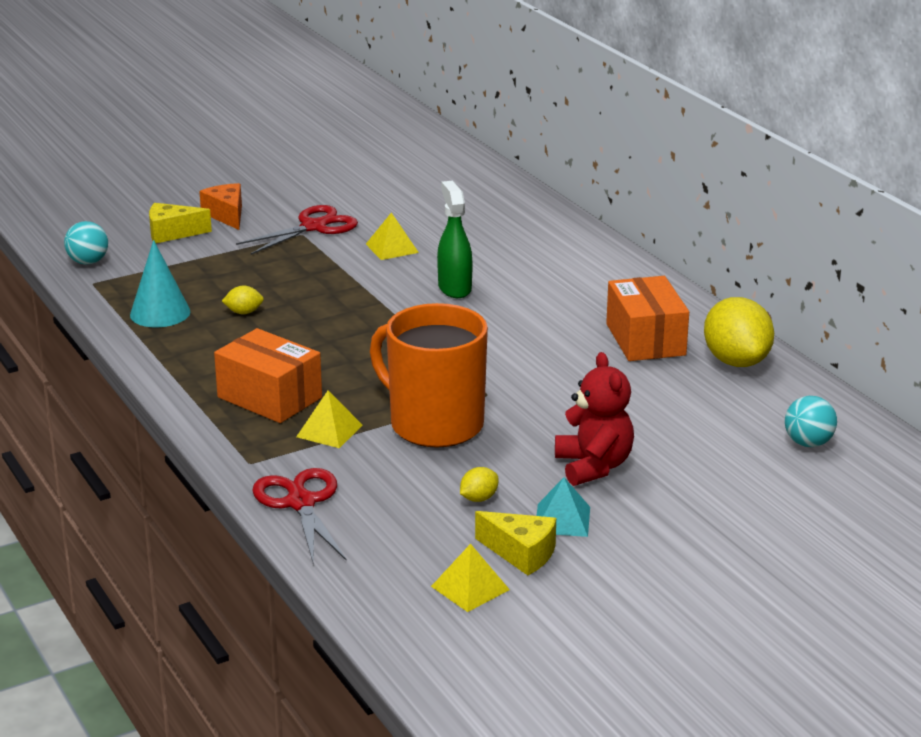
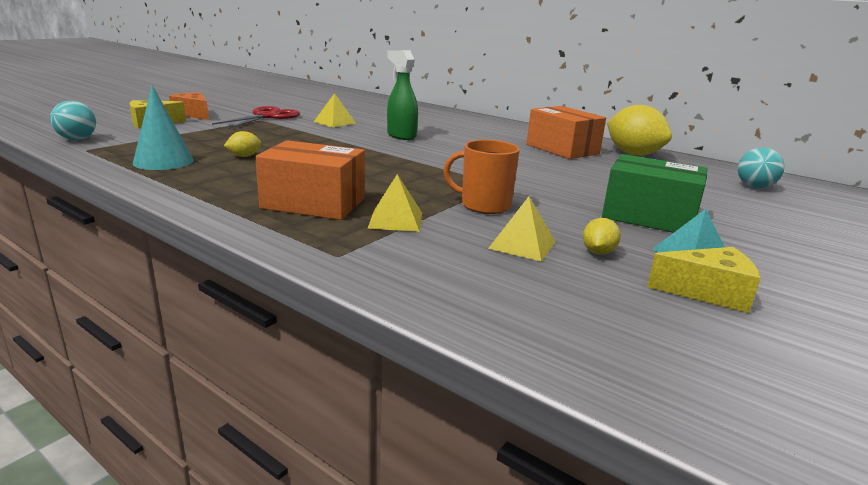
camera: 25 degrees left, 5 degrees down
(301, 503) = (431, 284): red scissors -> none
(434, 424) = (484, 205): orange mug -> orange mug, size x0.57
(470, 588) = (720, 339): yellow pyramid -> yellow pyramid (522, 245)
(593, 466) = (649, 217): red teddy bear -> green box

